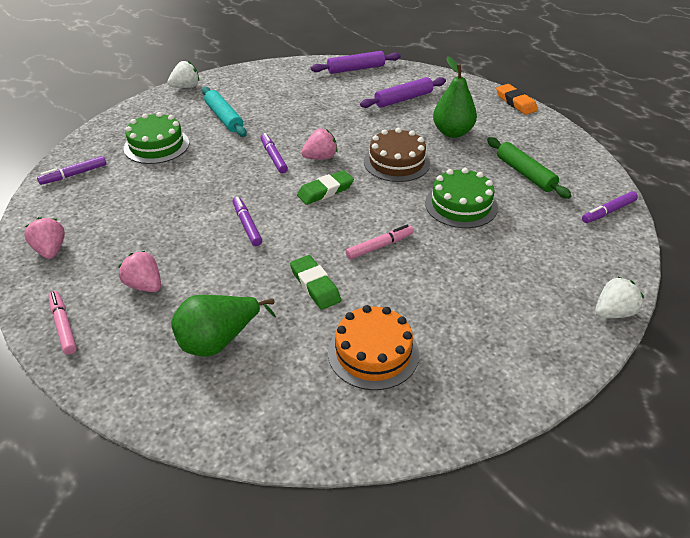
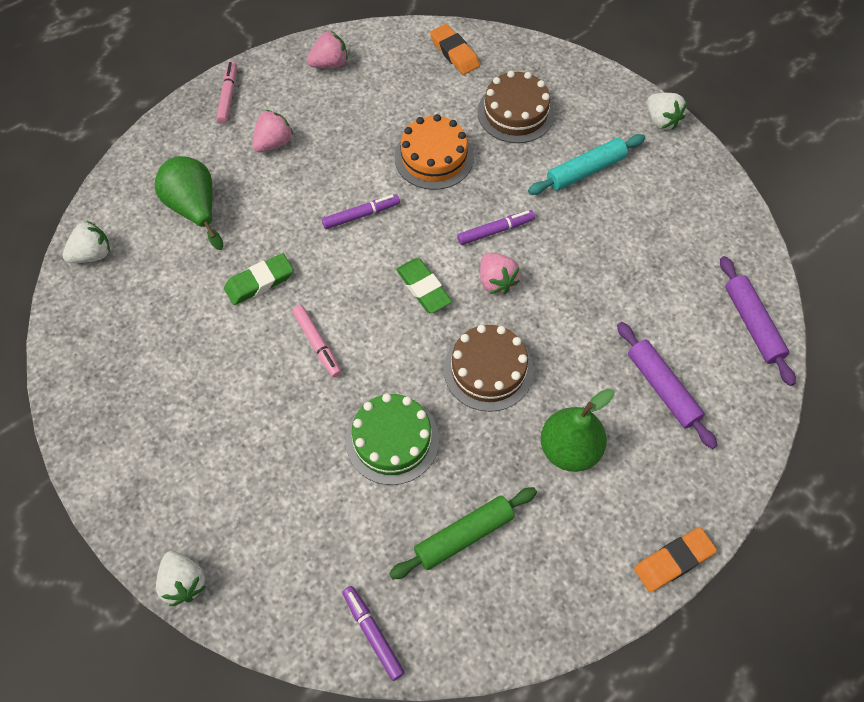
camera: 90 degrees right, 20 degrees up
(63, 326) = (228, 96): pink marker -> pink marker turned 60 degrees counterclockwise
(74, 175) = (454, 53): purple marker -> orange eraser
(156, 145) = (515, 113): green cake -> brown cake
(270, 428) = (92, 254): none -> white strawberry
(373, 353) = (161, 333): orange cake -> orange cake (434, 157)

